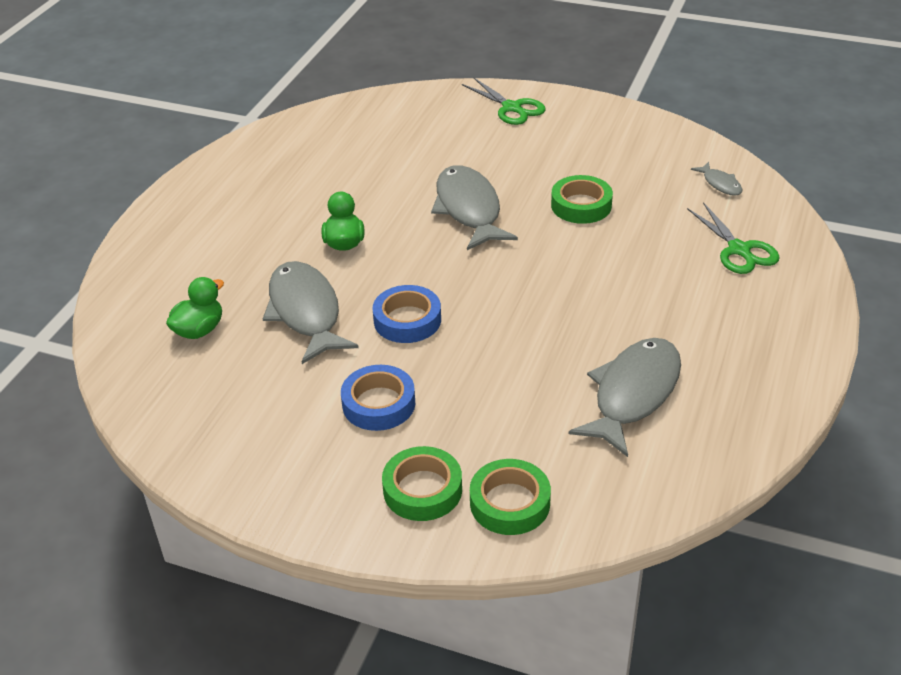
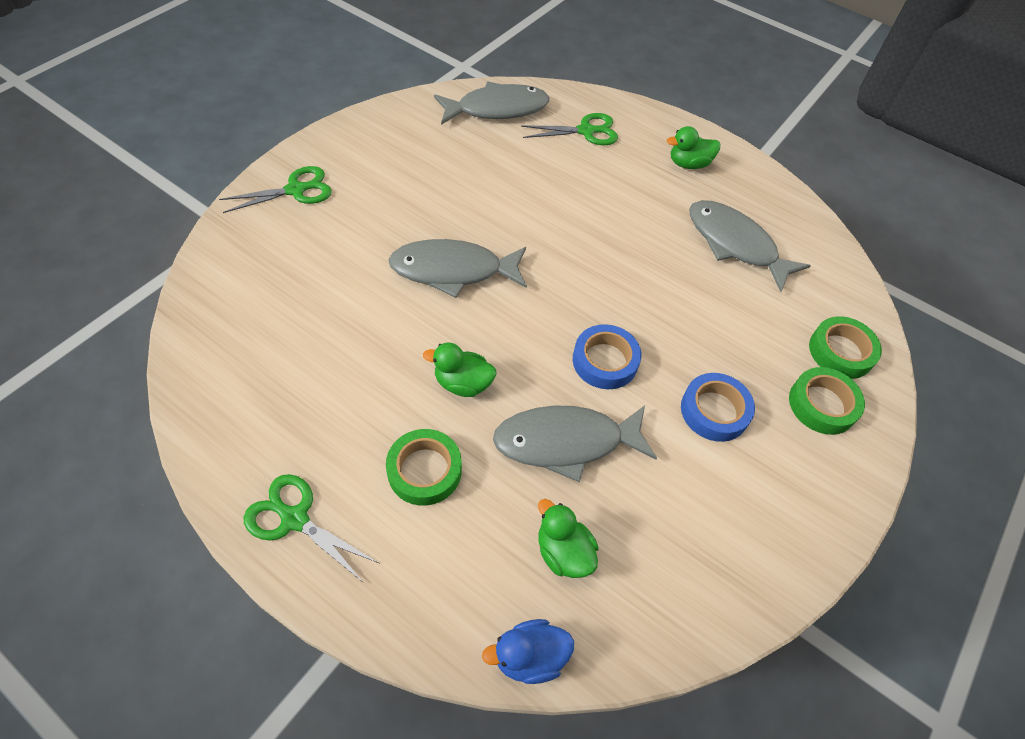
camera: 80 degrees left, 15 degrees up
(110, 329) = (529, 657): none -> blue duck
(195, 197) = (294, 518): none -> green scissors
(581, 205) = (485, 195): green tape -> green tape (424, 470)
(720, 184) = (497, 109): grey fish -> grey fish, size x2.15
(749, 338) = (688, 164): none -> green duck

